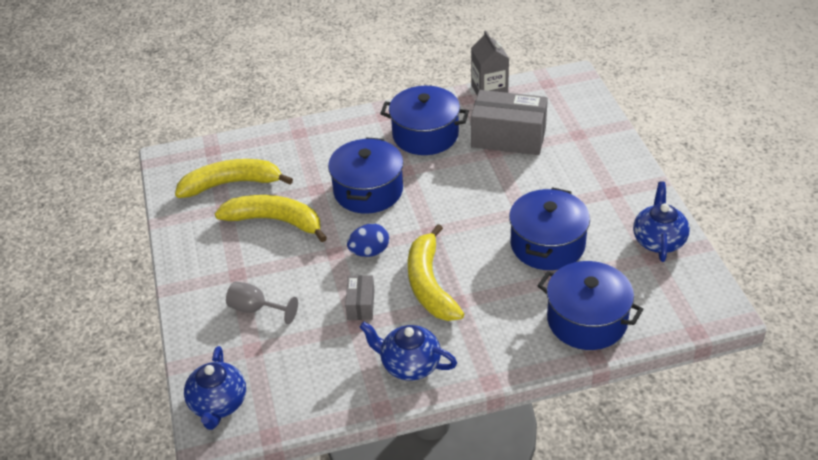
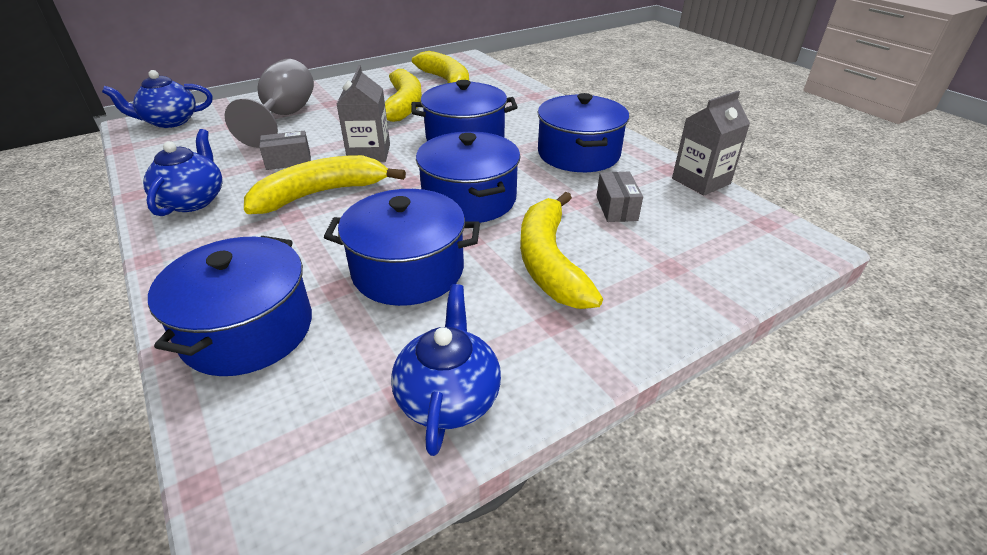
camera: 70 degrees right, 5 degrees down
(256, 309) = (285, 117): grey goblet -> grey goblet, size x1.74
(369, 252) = (369, 153): blue egg -> grey carton
(470, 204) = (469, 199): none -> blue pot
(508, 137) = (616, 208): grey box -> grey box, size x0.49
(558, 181) = (549, 262): none -> yellow banana
(659, 240) = (448, 397): blue teapot -> blue teapot turned 75 degrees counterclockwise

